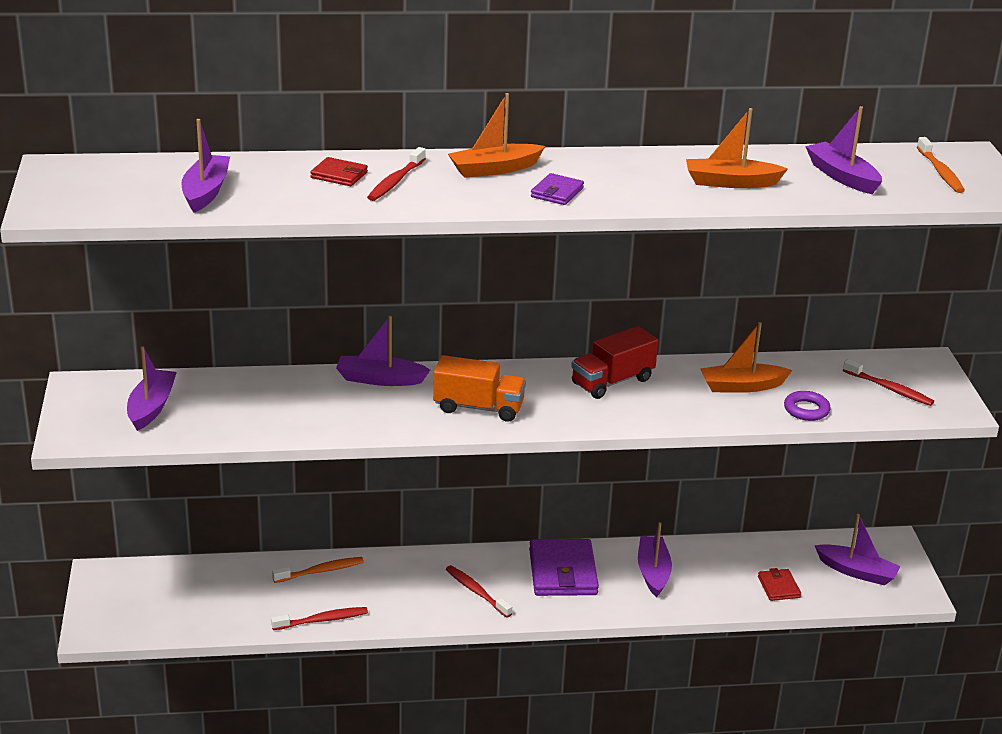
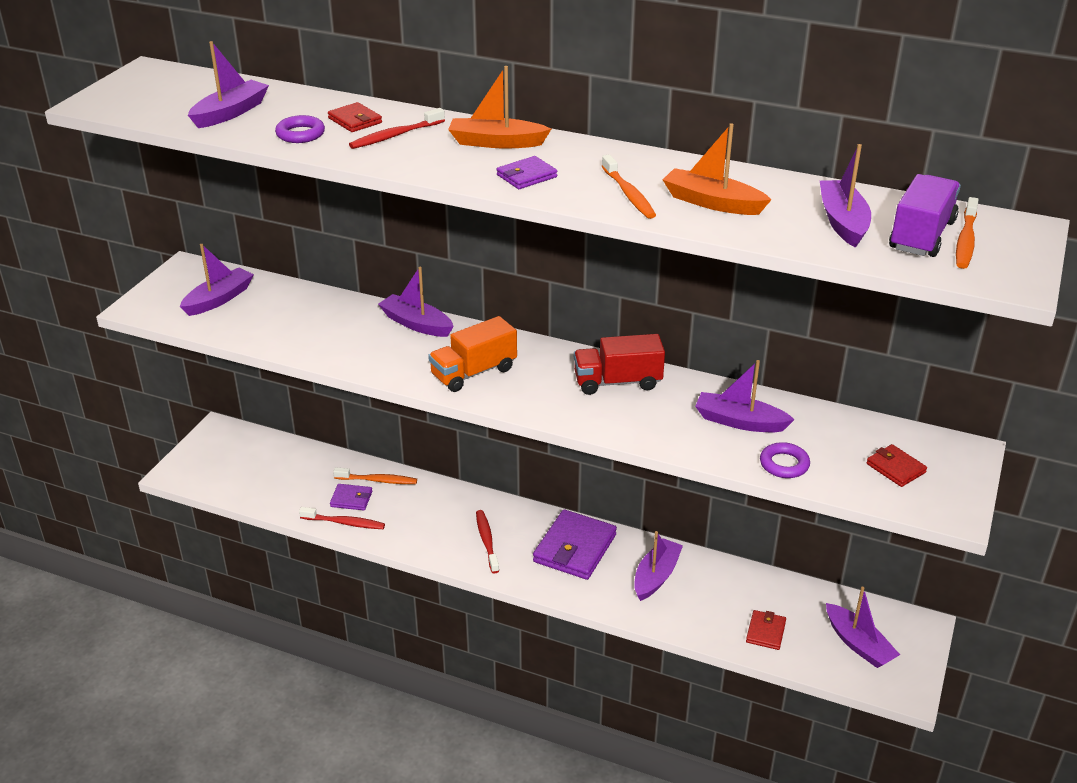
camera: 30 degrees right, 5 degrees up
(304, 197) = (300, 134): none -> purple ring
(309, 596) = (351, 499): none -> purple wallet
(478, 407) = (474, 372): orange truck -> orange truck turned 105 degrees clockwise
(658, 190) = (628, 194): none -> orange toothbrush
(742, 386) = (739, 422): orange boat -> purple boat
(889, 389) = (895, 468): red toothbrush -> red wallet
(907, 175) = (921, 235): none -> purple truck

